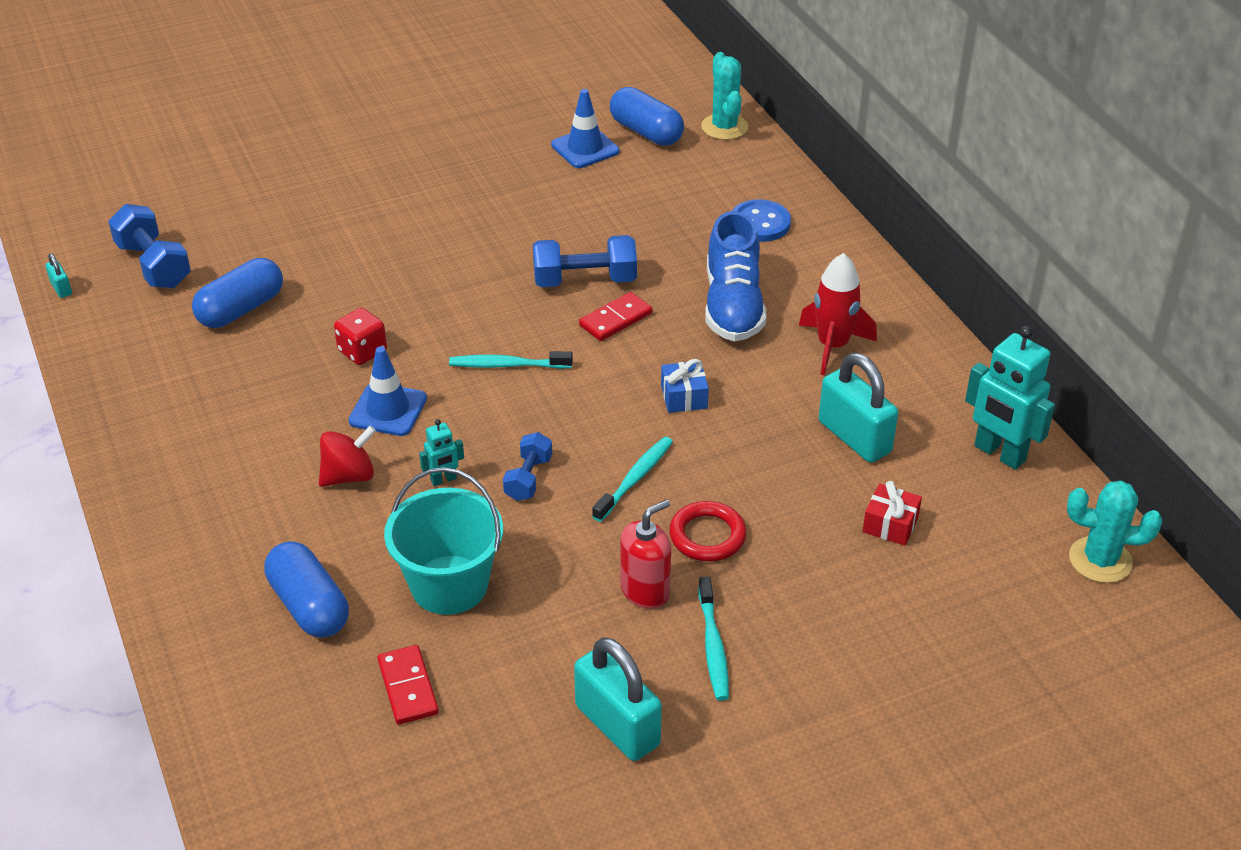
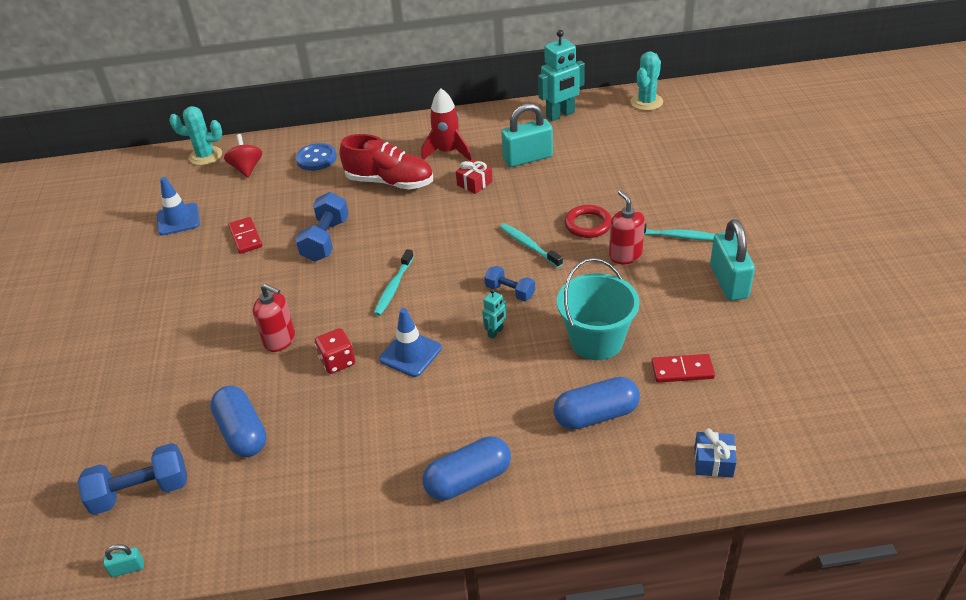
camera: 70 degrees left, 0 degrees up
(349, 476) = (472, 381): red spinning top -> red spinning top (247, 168)
(389, 295) = (280, 340): none -> red soap dispenser
(443, 480) = (495, 332): turquoise robot -> turquoise robot turned 45 degrees clockwise
(615, 319) = (374, 232): red domino -> red domino (245, 237)
(617, 725) = (728, 282): turquoise padlock -> turquoise padlock turned 75 degrees counterclockwise
(646, 132) = (183, 189): blue capsule -> blue capsule (468, 480)
(684, 397) = (464, 215): blue gift -> blue gift (713, 462)
(733, 306) = (390, 182): blue shoe -> red shoe
(890, 524) = (601, 159): red gift -> red gift (474, 183)

